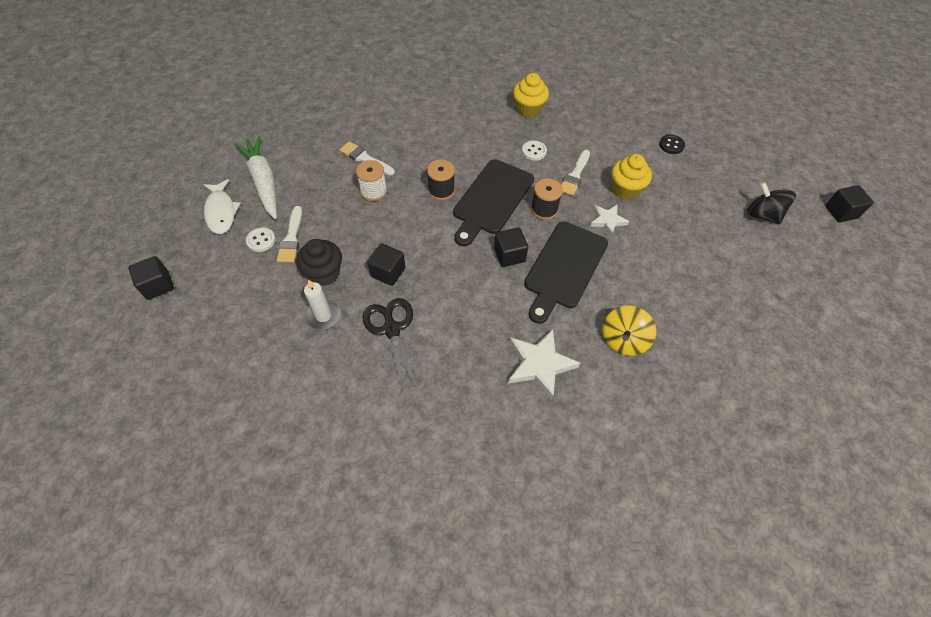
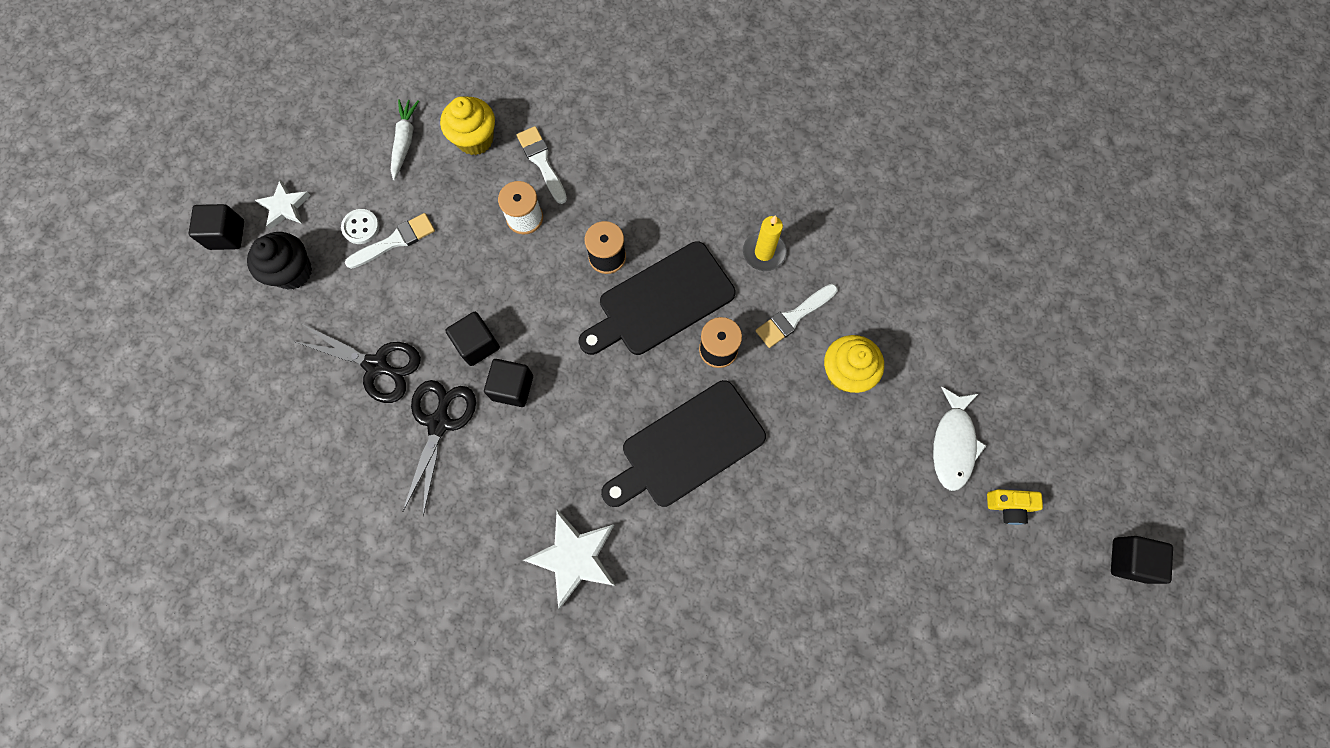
camera: 30 degrees right, 15 degrees up
(221, 212) = (337, 164): white fish -> white fish (953, 444)
(263, 182) = (405, 141): white carrot -> white carrot, size x0.58
(291, 238) = (395, 241): white brush -> white brush turned 150 degrees counterclockwise
(323, 315) = (376, 365): white candle -> black scissors
(324, 273) = (406, 309): black cupcake -> black cupcake (293, 272)
(509, 255) = (632, 394): black cube -> black cube (512, 387)
(528, 110) = (801, 179): yellow cupcake -> yellow cupcake (475, 139)
(534, 151) = (764, 252): white button -> yellow candle
(607, 220) = (789, 407): white star -> white star (285, 207)
(623, 340) = (693, 581): yellow spinning top -> none
(671, 145) = (963, 333): black button -> none
(762, 215) = (1009, 506): black spinning top -> yellow camera

